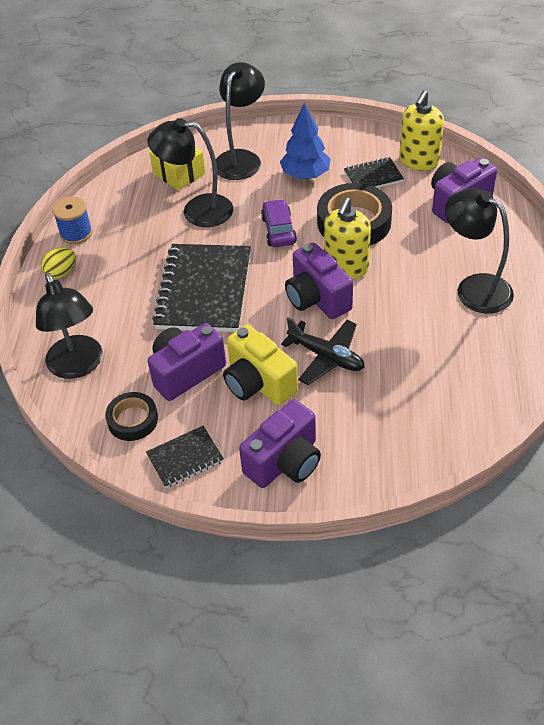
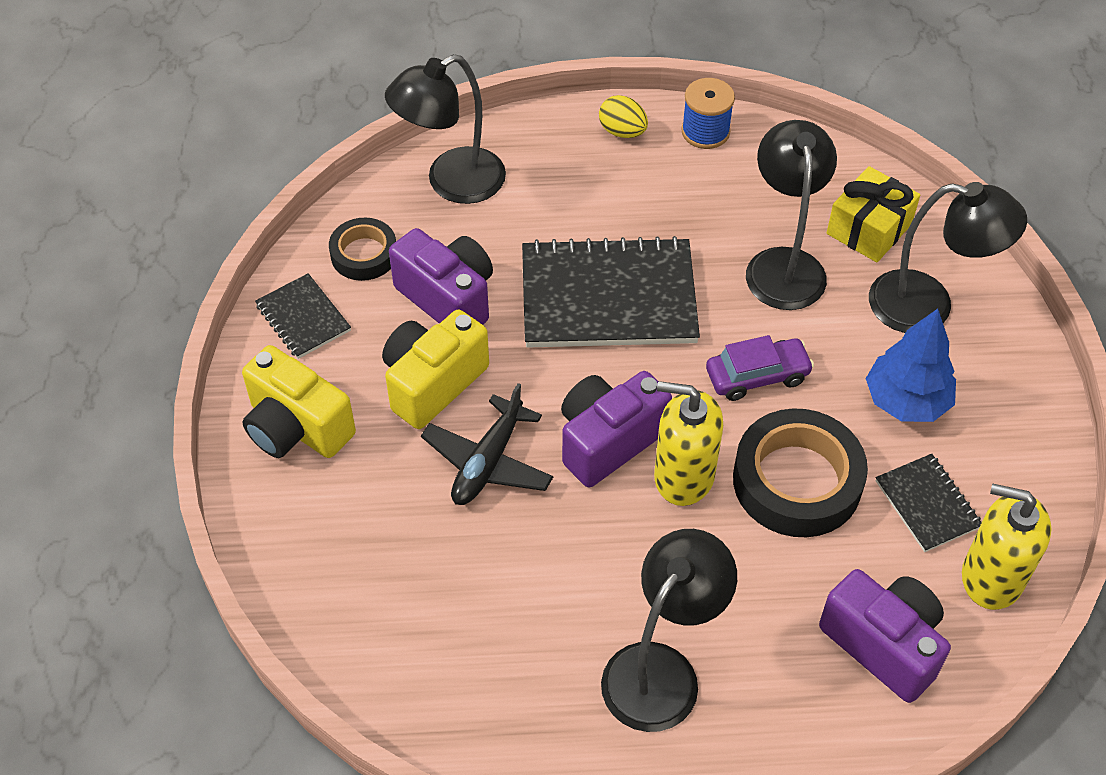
camera: 80 degrees right, 5 degrees up
(285, 462) = (296, 428): purple camera -> yellow camera

